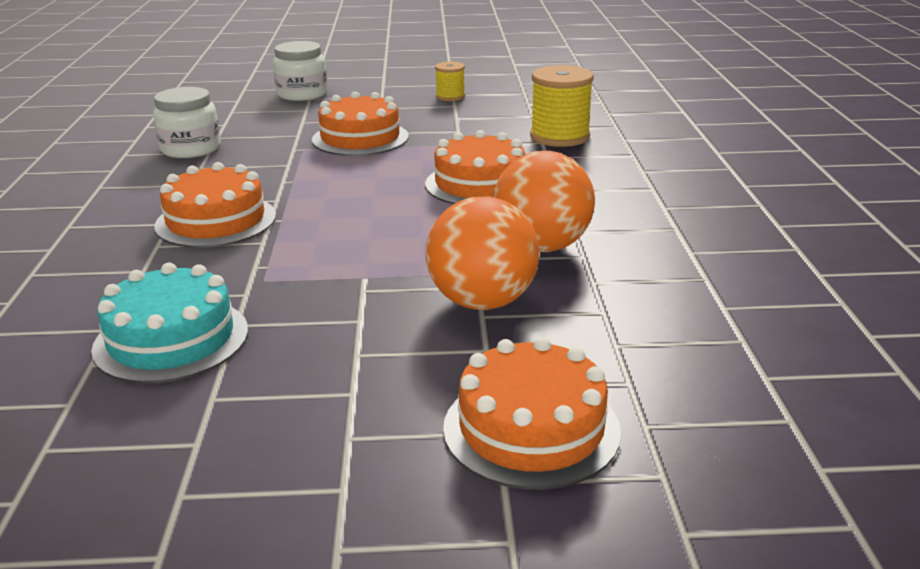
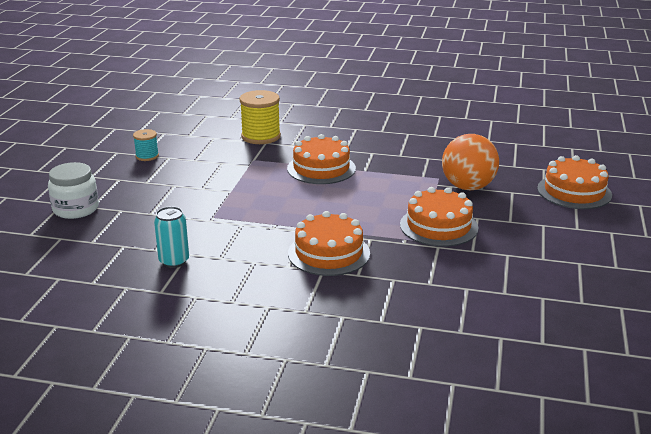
camera: 75 degrees left, 0 degrees up
(171, 339) = (484, 269): turquoise cake -> none
(190, 149) = (174, 261): white jar -> turquoise can
(360, 138) = (209, 195): orange cake -> orange cake (438, 226)
(450, 97) = (147, 156): yellow spool -> turquoise spool
(541, 246) = (413, 165): orange ball -> none

